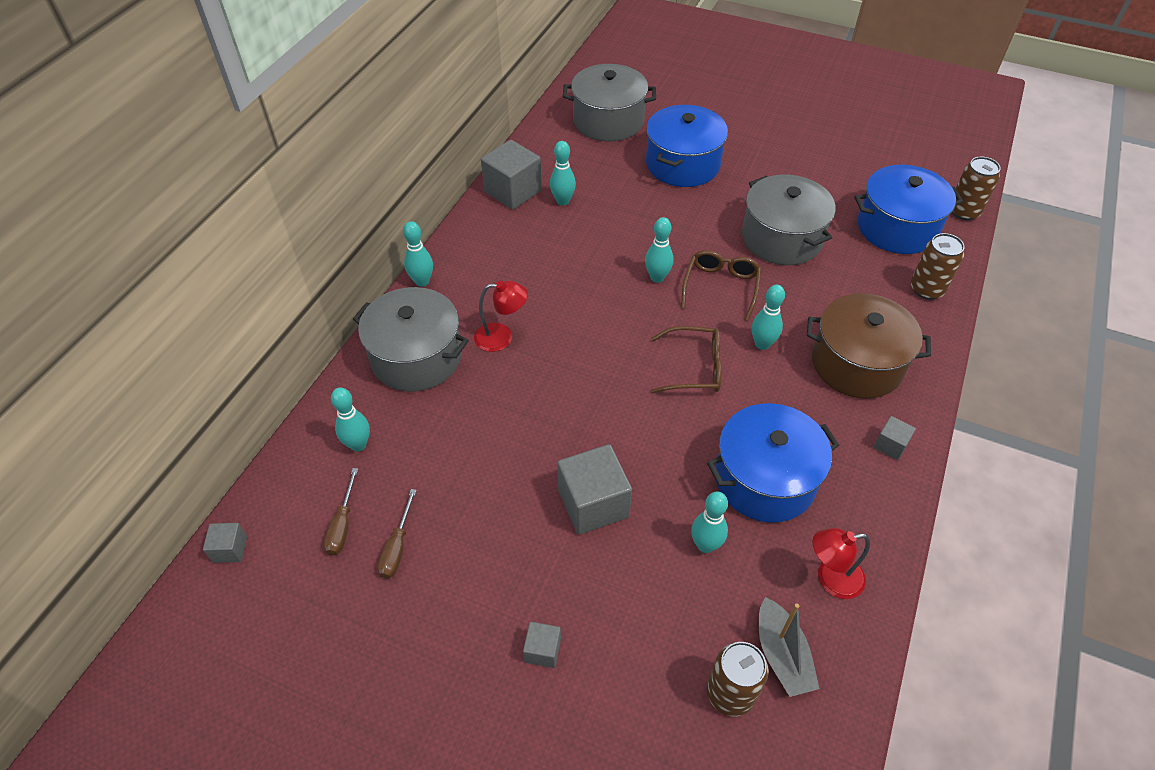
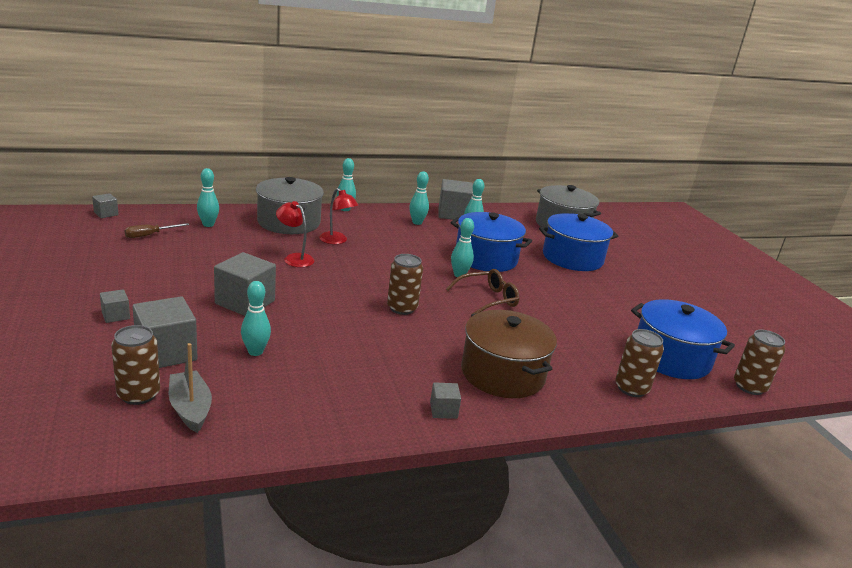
camera: 45 degrees right, 25 degrees down
(397, 547) = (149, 253): brown screwdriver -> none
(660, 631) = (166, 353): none -> grey cube
(694, 368) = (402, 308): brown glasses -> brown can
(762, 344) = (461, 328): turquoise bowling pin -> turquoise bowling pin (417, 222)
(765, 479) = (340, 361): blue pot -> blue pot (486, 258)
(781, 238) = (571, 311): grey pot -> none
(781, 655) = (190, 409): grey boat -> grey boat turned 120 degrees clockwise
(831, 579) = (281, 414): red lamp -> red lamp (294, 258)

